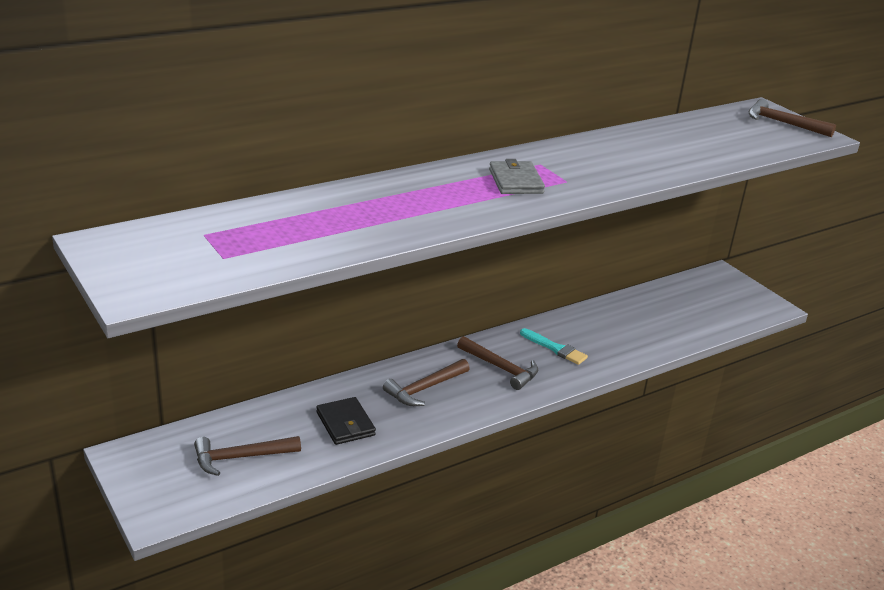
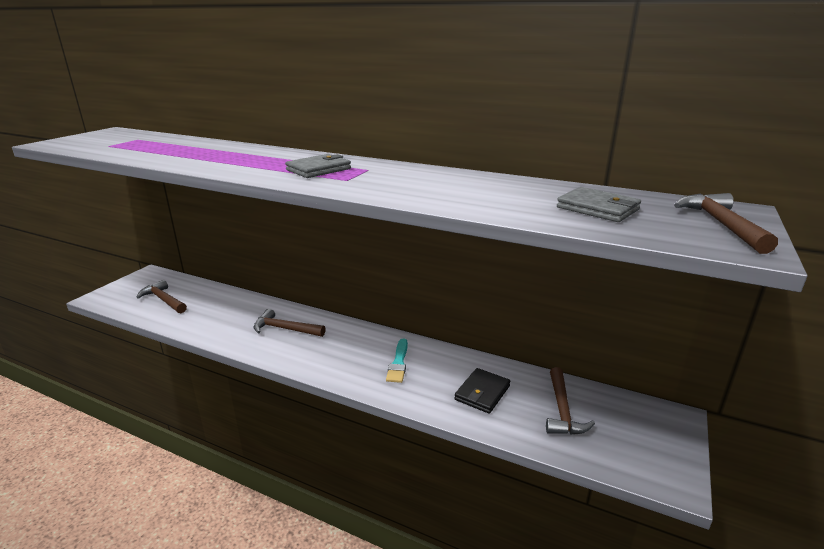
camera: 60 degrees right, 5 degrees down
(345, 424) = (220, 317): black wallet -> black wallet (482, 393)
(501, 368) = (342, 349): brown hammer -> brown hammer (562, 410)
(727, 136) = (597, 208): none -> grey wallet

